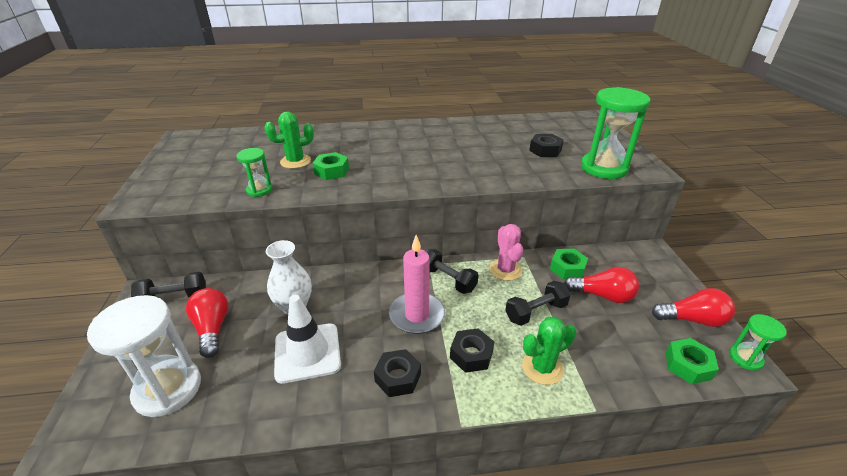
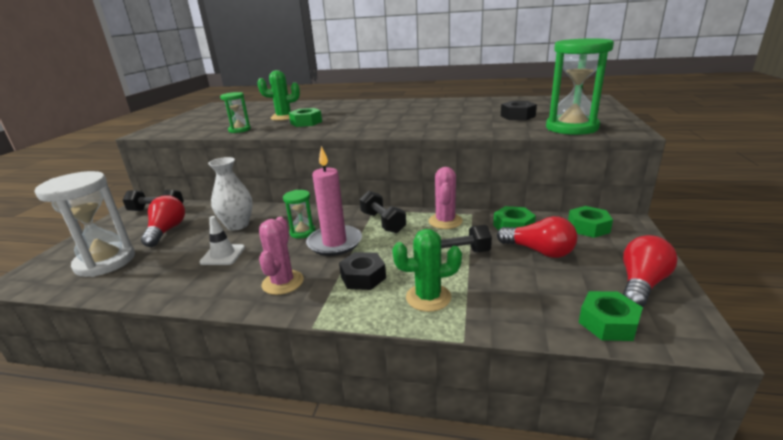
camera: 20 degrees right, 10 degrees down
(307, 352) = (223, 255): white traffic cone -> white traffic cone, size x0.60
(398, 377) = (282, 282): black nut -> pink cactus
(626, 261) = (588, 227): none -> green nut
(692, 319) = (641, 284): red light bulb -> red light bulb turned 75 degrees counterclockwise
(745, 358) = (696, 329): green hourglass -> green hourglass (302, 232)

